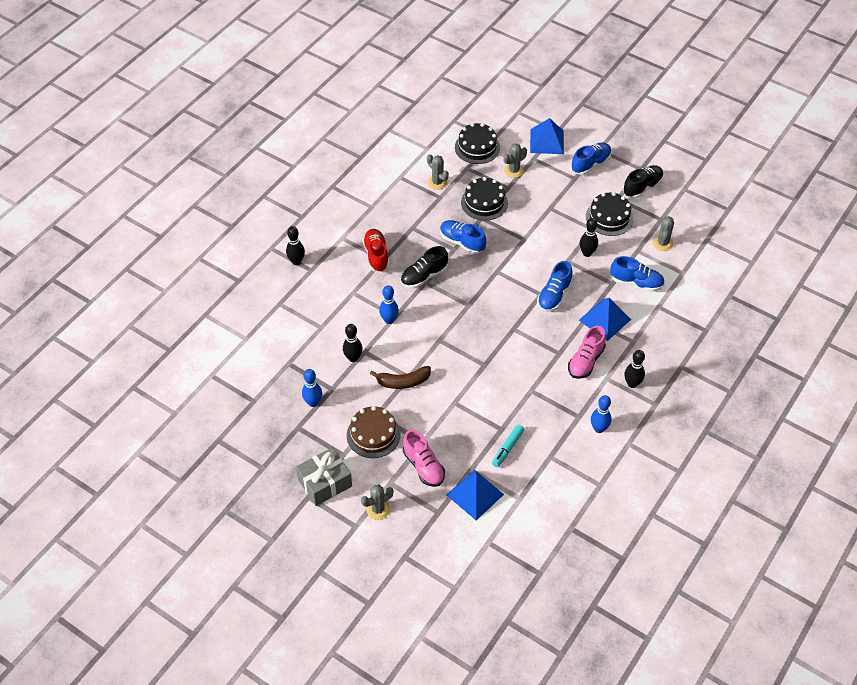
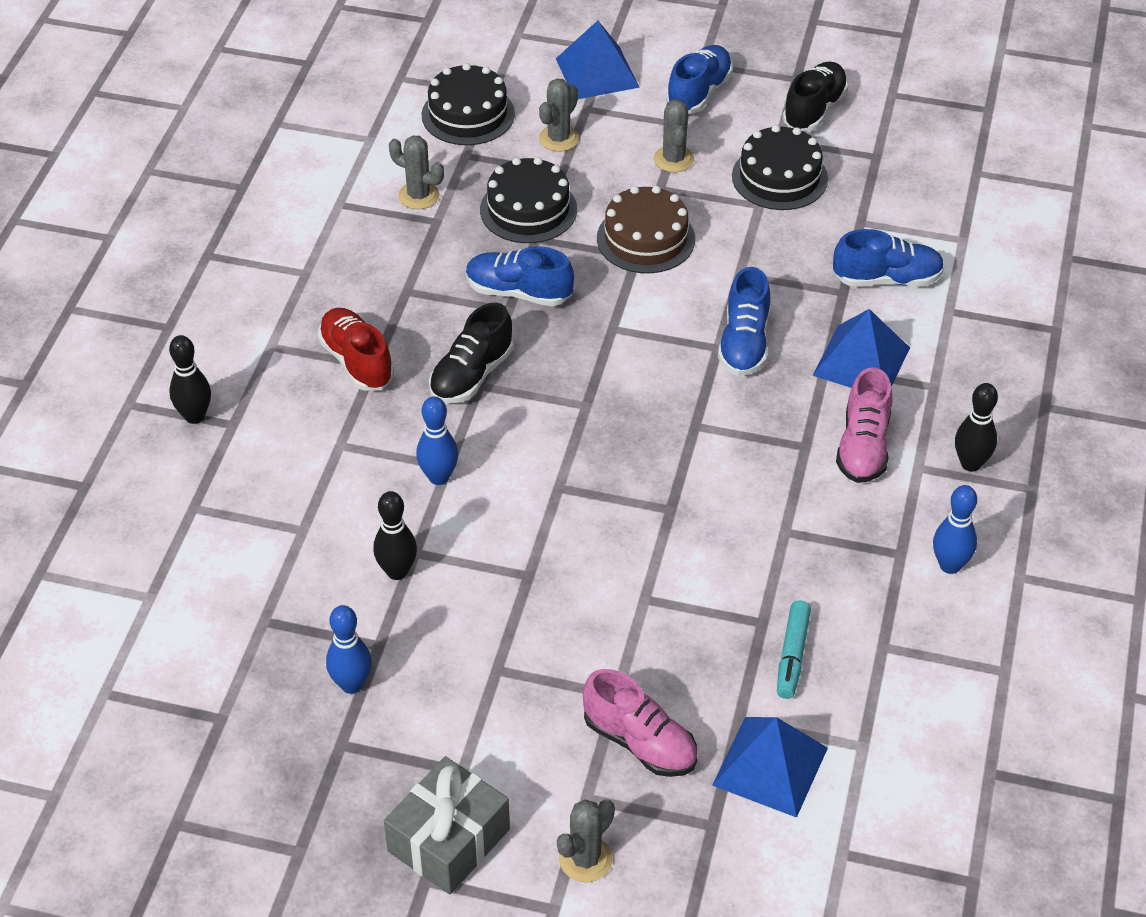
camera: 20 degrees left, 5 degrees down
(373, 435) = (507, 711): brown cake -> brown cake (645, 239)
(403, 382) = (522, 588): brown banana -> none
(587, 253) = (769, 250): black bowling pin -> none
(663, 243) = (900, 197): grey cactus -> grey cactus (673, 159)

